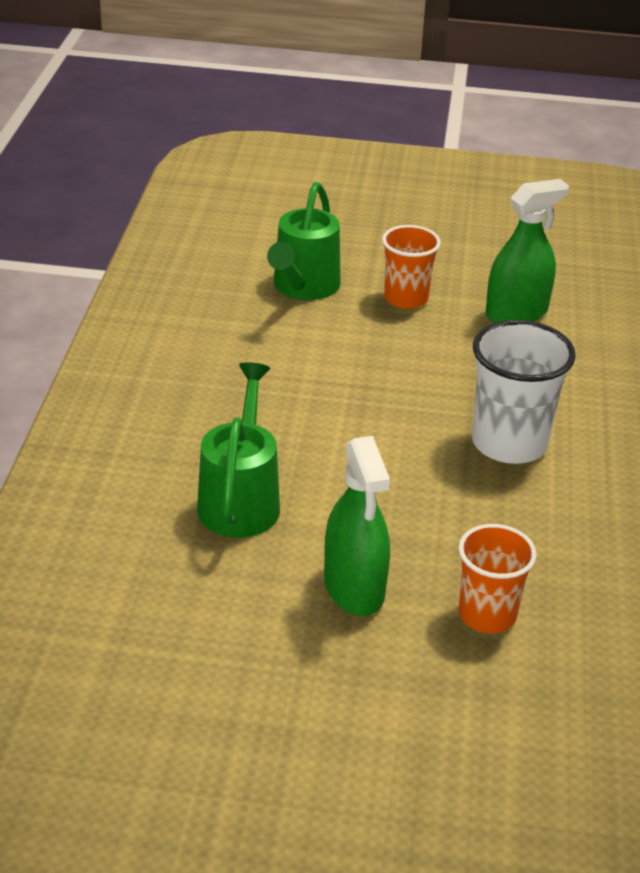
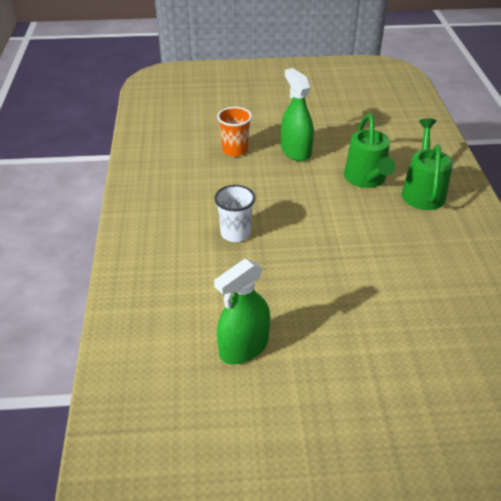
camera: 170 degrees right, 5 degrees up
(303, 287) = (418, 341): green watering can -> green watering can (422, 191)
(406, 298) = (334, 346): orange cup -> none
(509, 443) = (235, 233): white cup -> white cup, size x0.67

